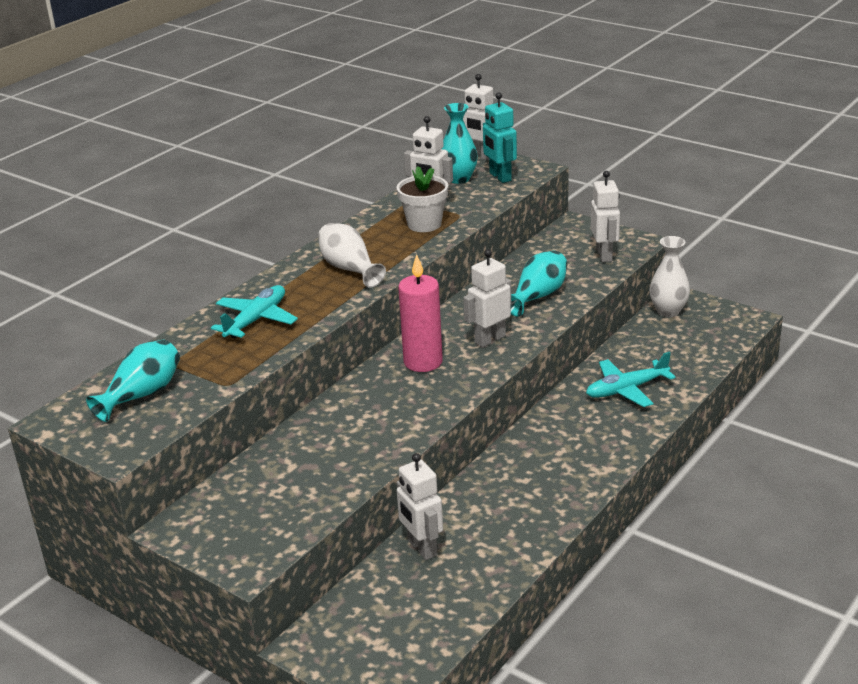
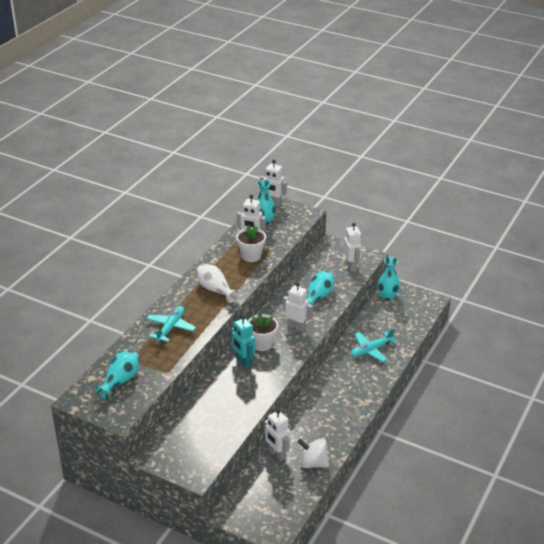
camera: 10 degrees left, 5 degrees up
(423, 362) = (262, 344): pink candle -> white flower pot
(486, 567) = (313, 463): none -> white spinning top
(490, 339) = (296, 327): white robot -> white robot turned 75 degrees clockwise
(500, 177) = (288, 219): turquoise robot -> turquoise robot (243, 361)
(668, 311) = (387, 296): white vase -> turquoise vase

